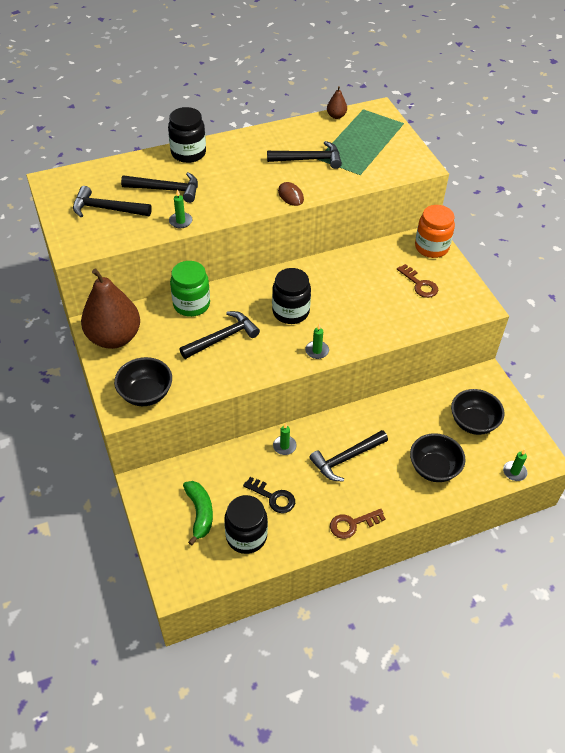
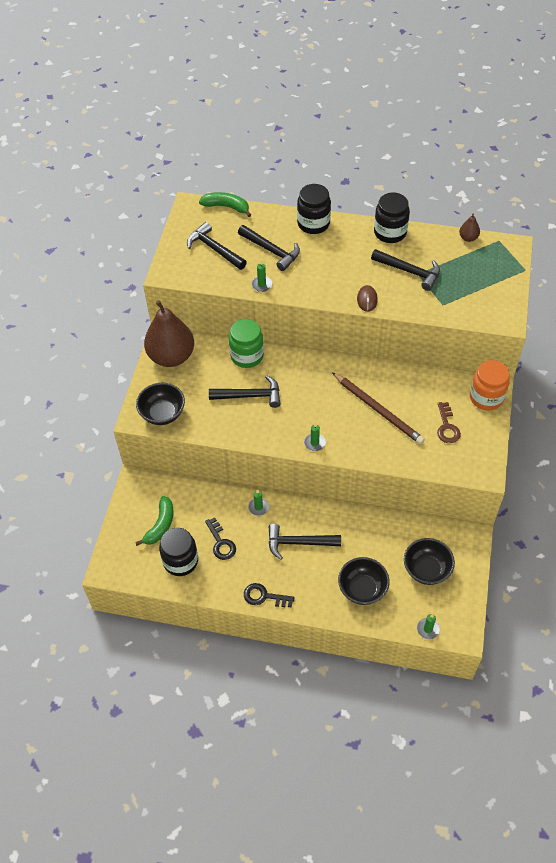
camera: 35 degrees right, 5 degrees up
(89, 169) = (226, 207): none -> green banana
(290, 312) = (319, 399): black jar -> black jar (390, 233)
(350, 297) = (378, 410): none -> brown pencil
(352, 524) = (264, 596): brown key -> black key

